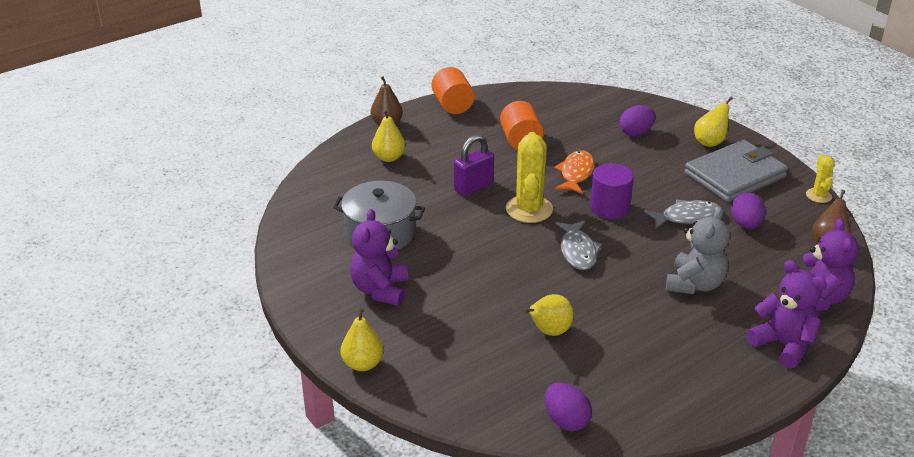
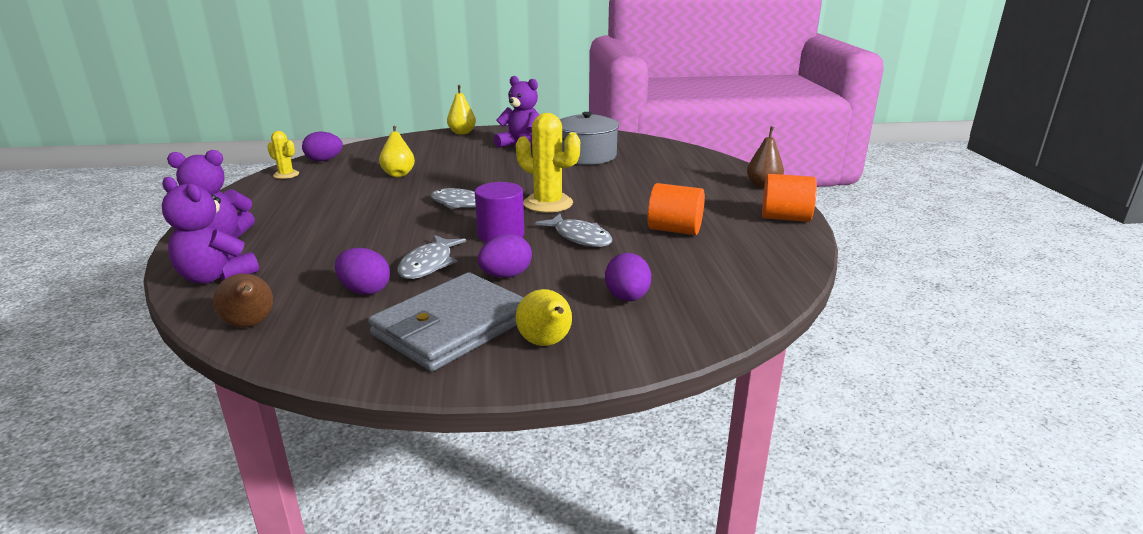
camera: 120 degrees right, 10 degrees down
(389, 157) = (697, 176): yellow pear -> none
(473, 187) = (610, 193): purple padlock -> none
(576, 173) = (579, 237): orange fish -> grey fish
(662, 181) = (506, 275): none -> purple egg
(694, 284) = (343, 232): grey teddy bear -> none
(735, 175) = (452, 326): grey wallet -> grey wallet turned 45 degrees clockwise
(818, 195) = (321, 370): yellow cactus -> yellow cactus (286, 175)

